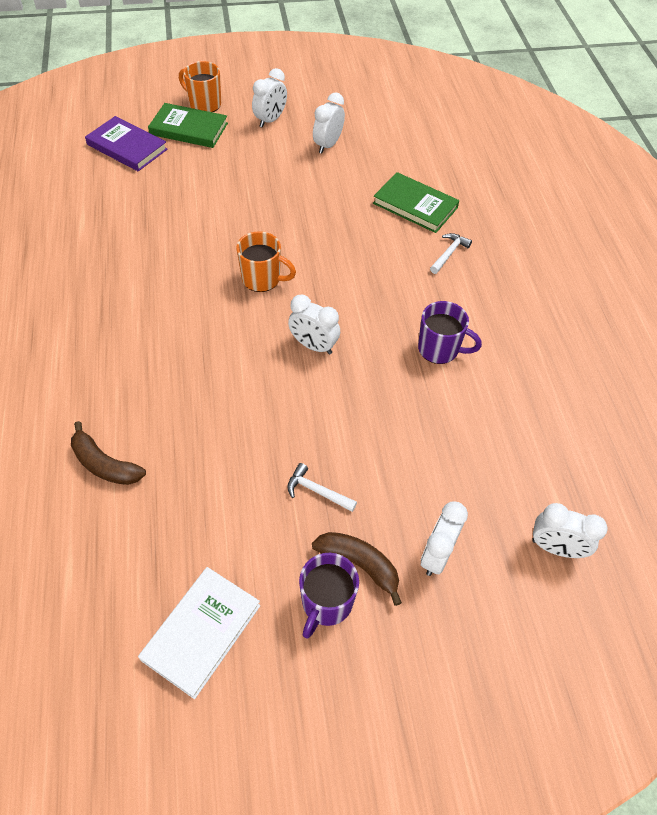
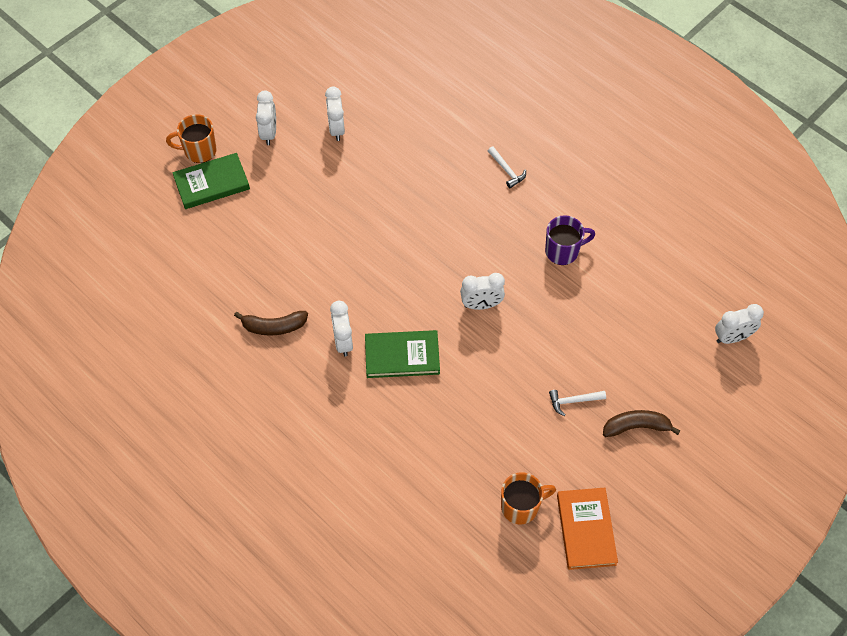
camera: 35 degrees left, 5 degrees up
(104, 464) = (429, 480): brown banana -> brown banana (274, 327)
(127, 147) = (179, 232): purple book -> none
(201, 632) = (586, 530): white book -> orange book
(262, 279) = (399, 278): orange mug -> orange mug (521, 506)
(326, 603) = (638, 462): purple mug -> none
(415, 205) = (449, 144): green book -> green book (402, 356)
(437, 555) = (673, 389): white clock -> white clock (343, 341)
(449, 253) = (507, 170): white hammer -> white hammer turned 150 degrees clockwise

